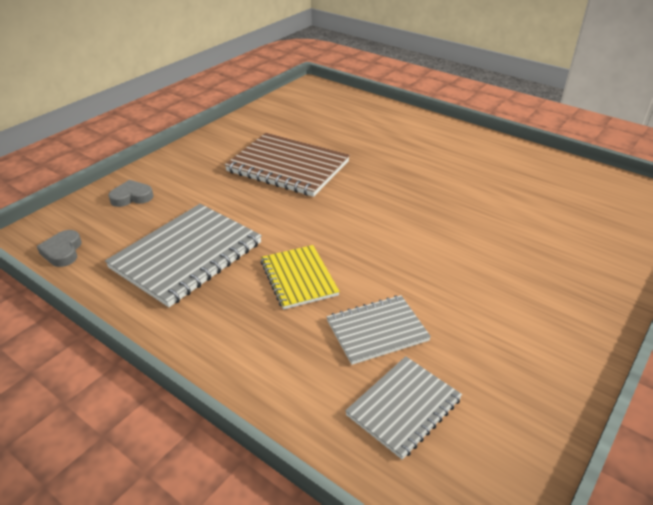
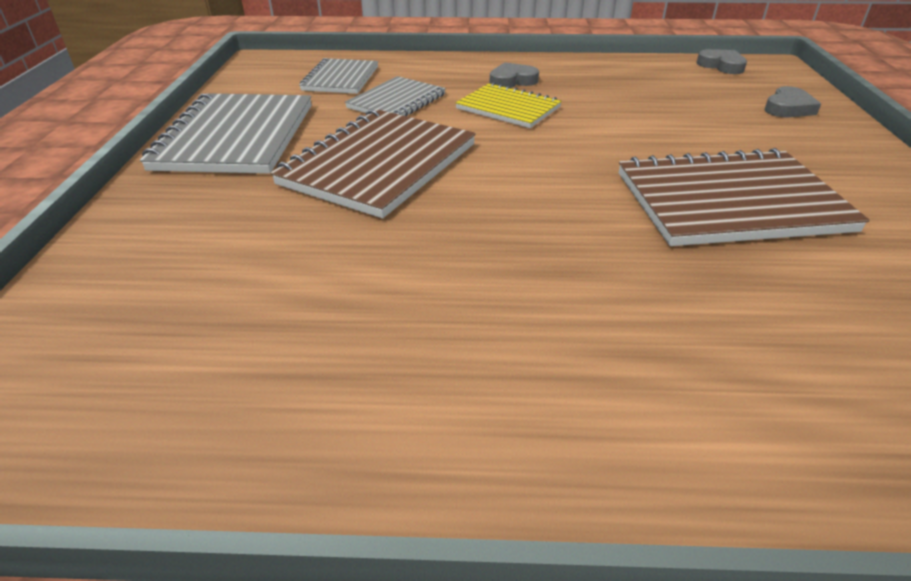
camera: 145 degrees right, 0 degrees up
(186, 255) = (629, 91): grey notebook -> grey notebook (236, 137)
(247, 314) = (512, 81): none -> grey heart
(442, 260) = (379, 164): none -> brown notebook

